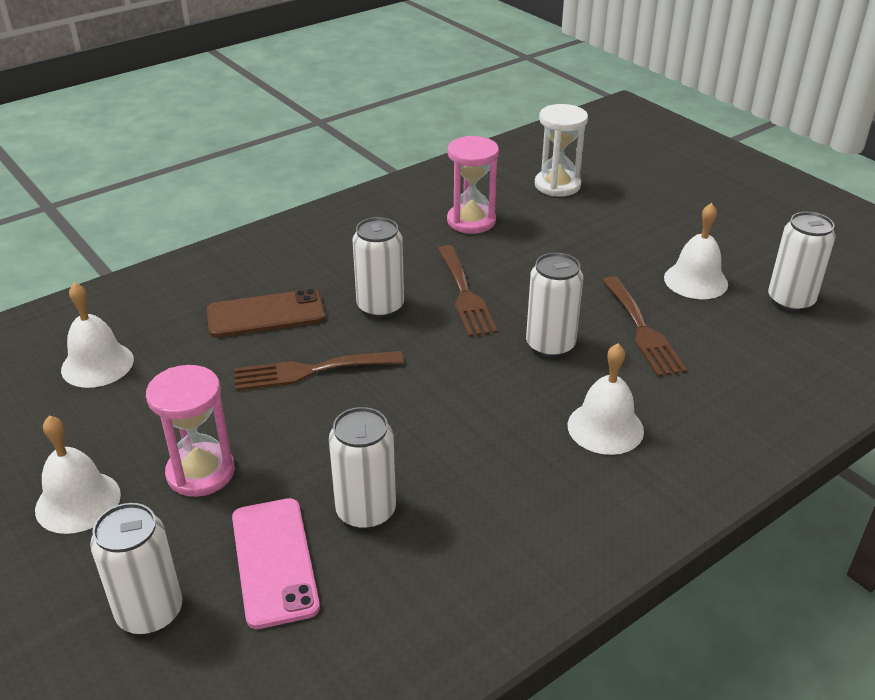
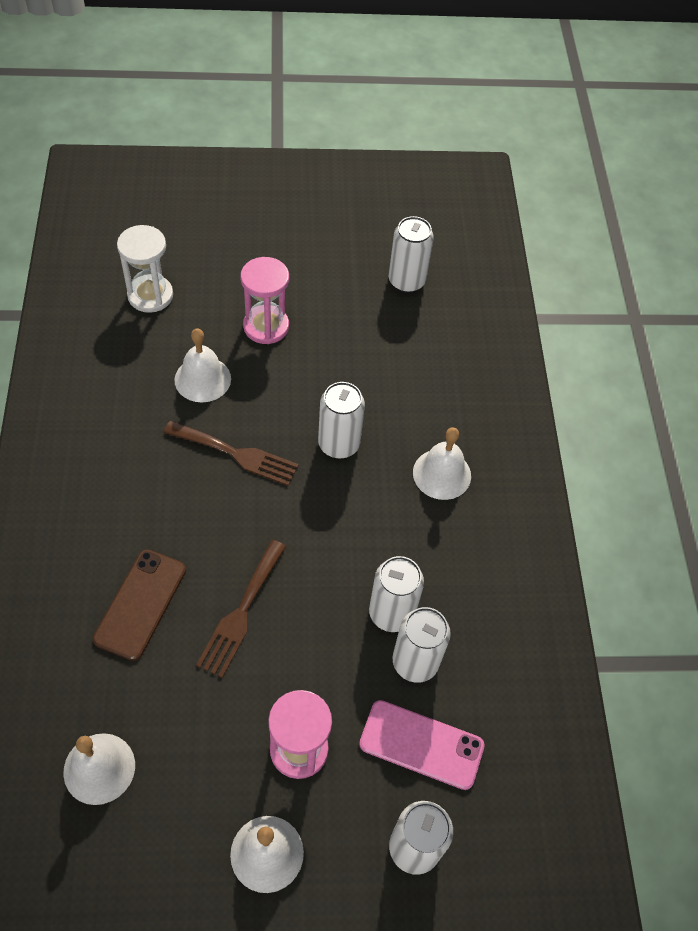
camera: 60 degrees left, 20 degrees up
(380, 307) = (202, 518): white can -> white can (391, 613)
(471, 221) = (144, 384): pink hourglass -> pink hourglass (266, 326)
(642, 330) = (368, 381): brown fork -> none
(695, 281) = (343, 311): white bell -> white bell (202, 379)

